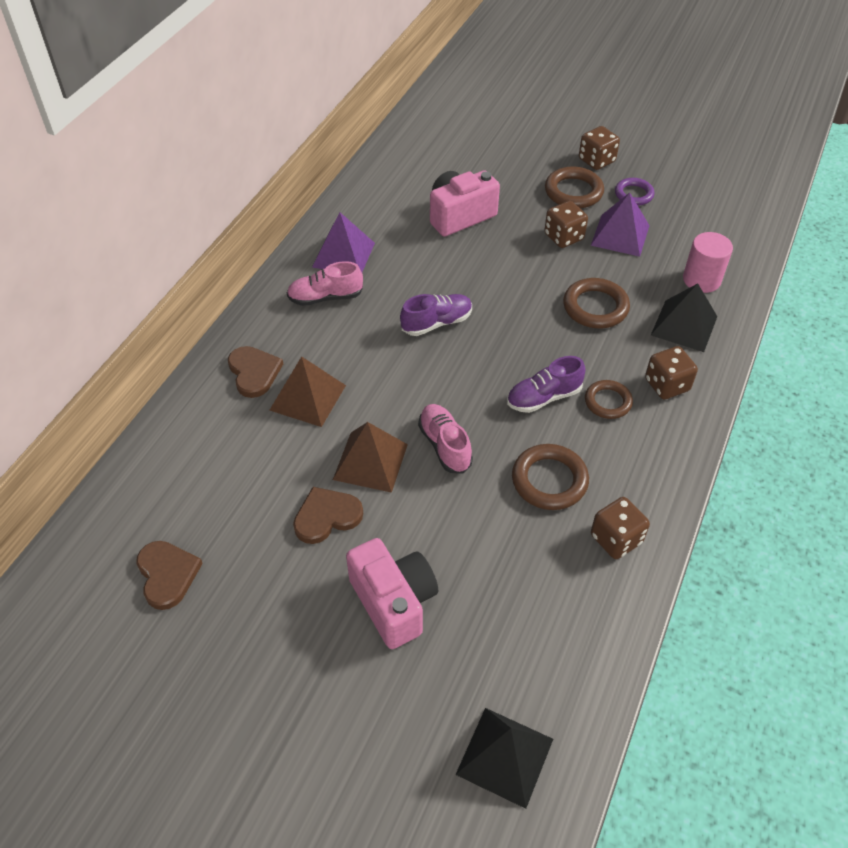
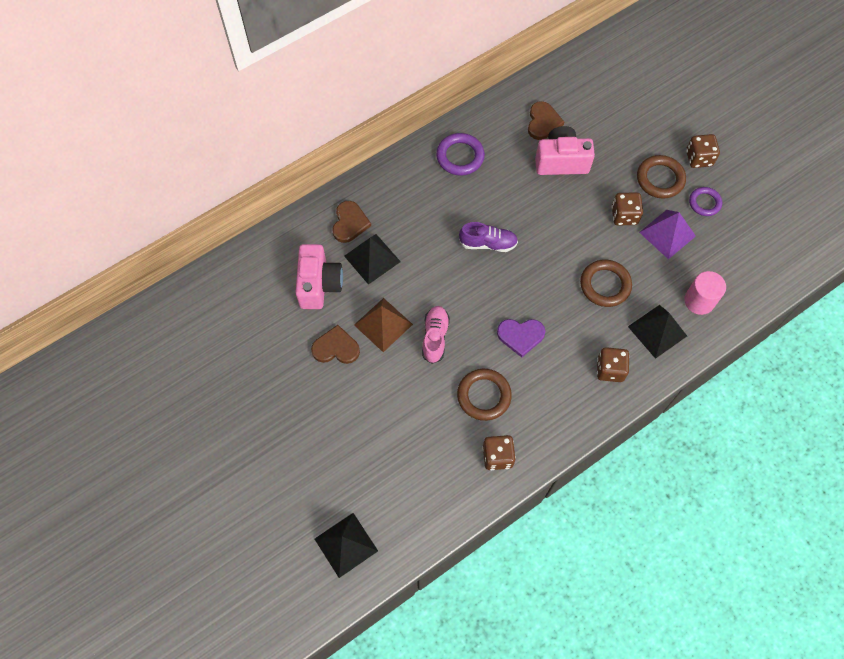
camera: 30 degrees right, 15 degrees up
(167, 575) = (228, 337): brown heart -> brown heart (543, 122)
(307, 397) = (372, 258): brown pyramid -> black pyramid
(325, 297) = (427, 186): pink shoe -> none
(343, 255) = (460, 156): purple pyramid -> purple ring
(394, 602) = (341, 423): pink camera -> pink camera (319, 284)
(543, 397) = (520, 336): purple shoe -> purple heart
(607, 402) = (560, 361): brown ring -> none

